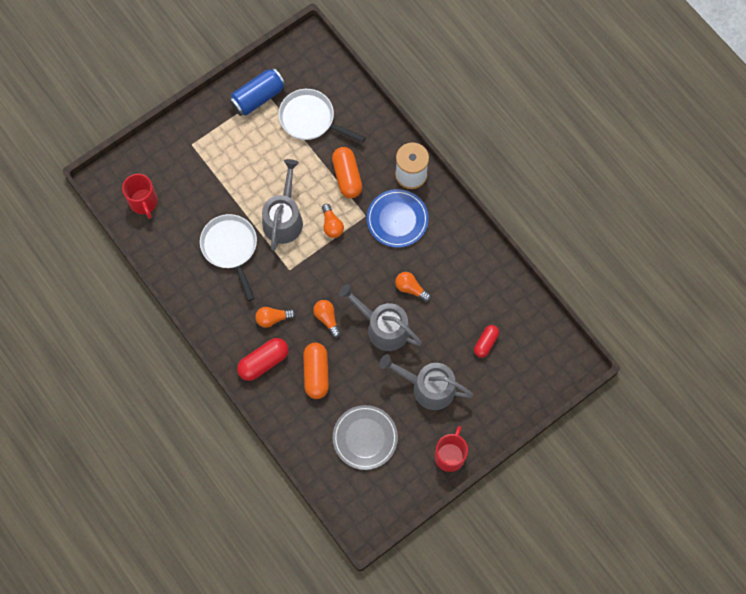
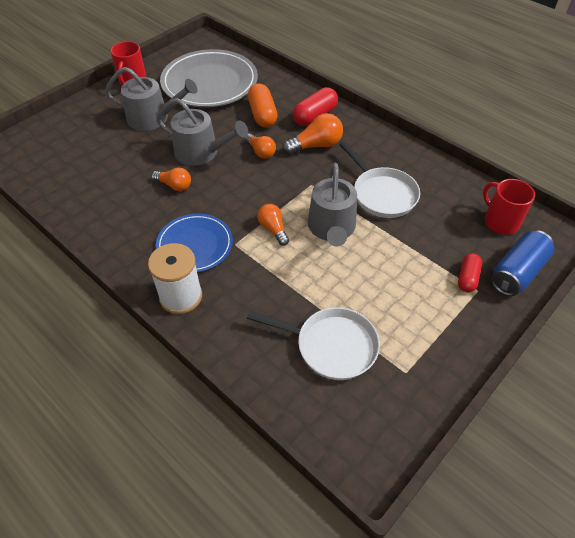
camera: 170 degrees right, 20 degrees down
(258, 97) = (416, 364): blue can -> blue can (517, 272)
(273, 318) = (316, 145): orange light bulb -> orange light bulb, size x1.51
(347, 177) = (265, 282): orange capsule -> none
(365, 438) = (209, 83): grey plate -> grey plate, size x1.65
(485, 343) = (93, 153): red capsule -> red capsule (467, 278)

